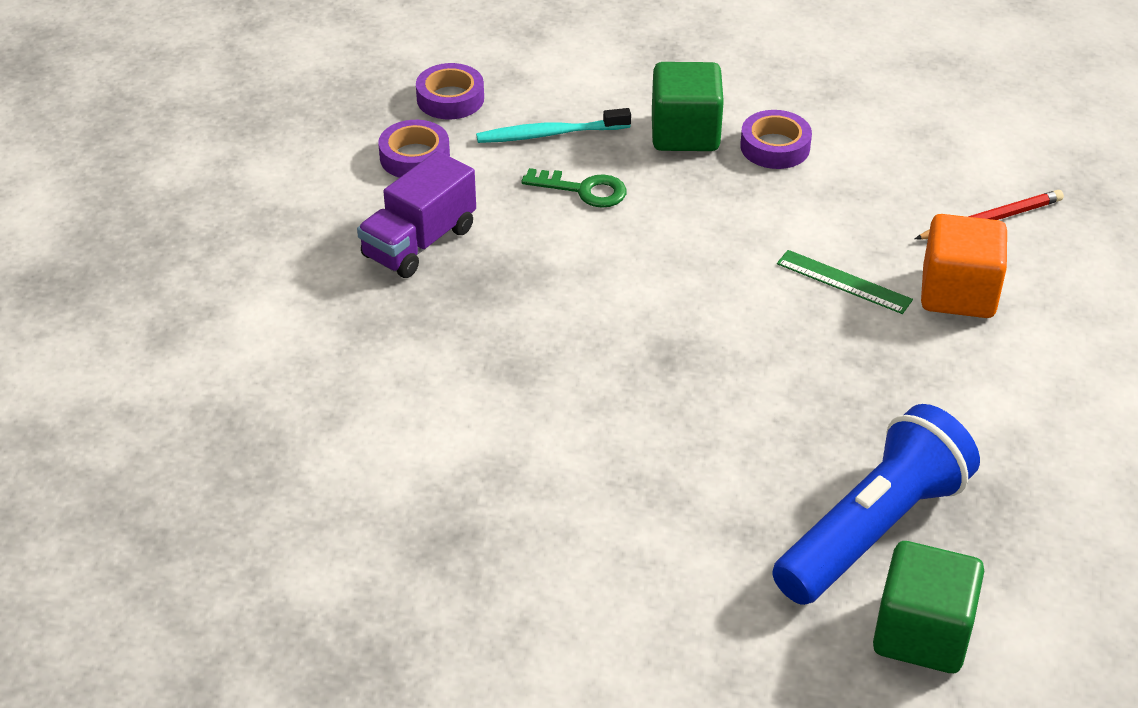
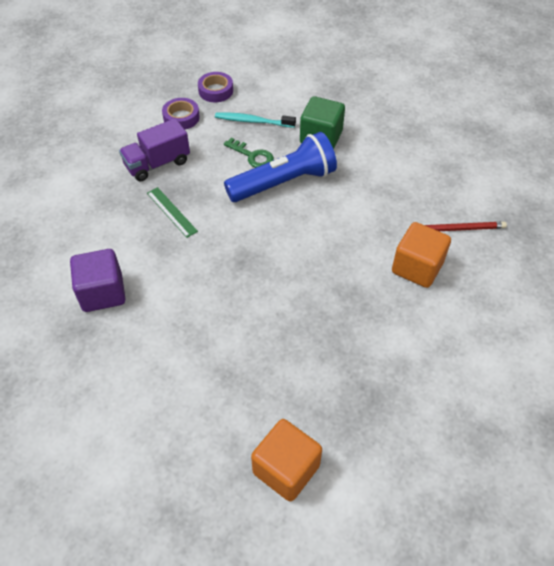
camera: 20 degrees right, 10 degrees up
(454, 470) = (102, 293): none -> purple cube
(775, 147) = (363, 156): purple tape -> none
(843, 282) = (358, 243): green ruler -> green ruler (171, 212)
(872, 530) = (293, 396): blue flashlight -> blue flashlight (283, 182)
(922, 634) = (286, 469): green cube -> orange cube

